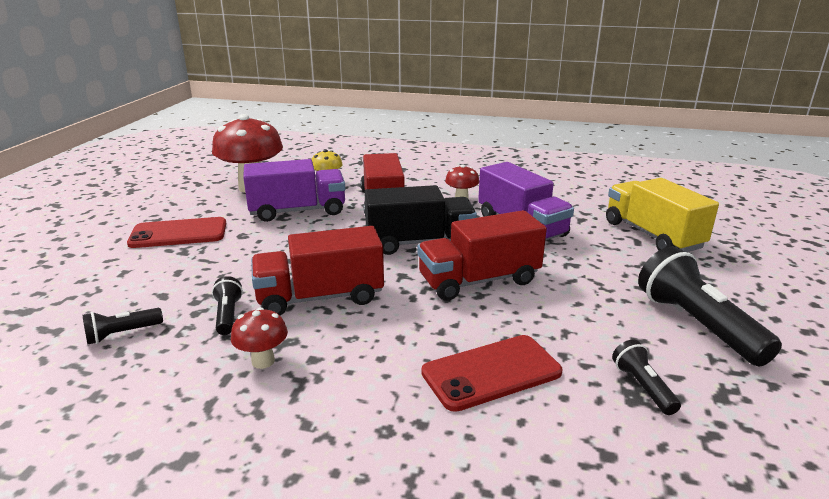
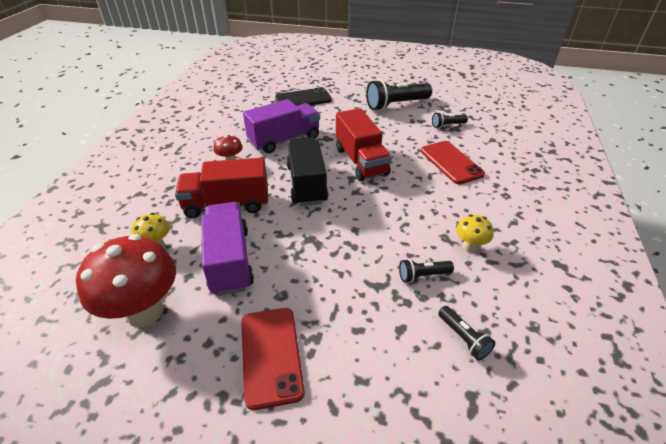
camera: 90 degrees left, 15 degrees up
(263, 361) = (469, 247): red mushroom -> yellow mushroom
(320, 297) = (390, 229): red truck -> none
(652, 235) = (303, 99): yellow truck -> black phone

